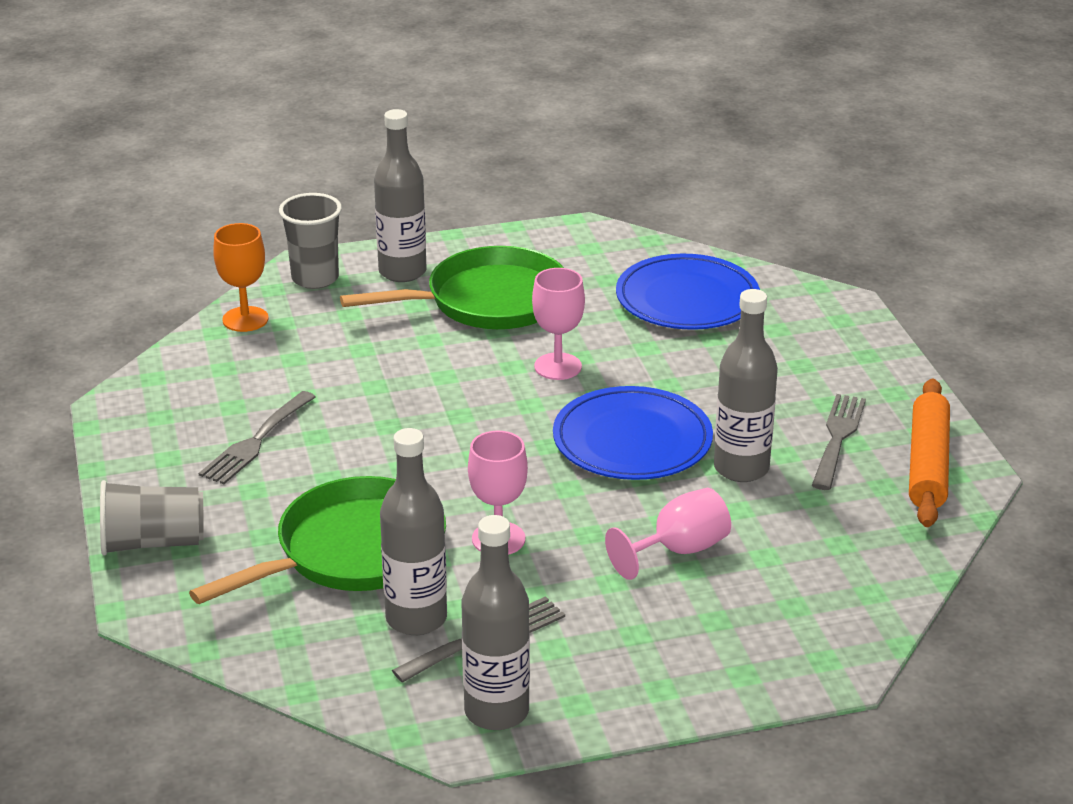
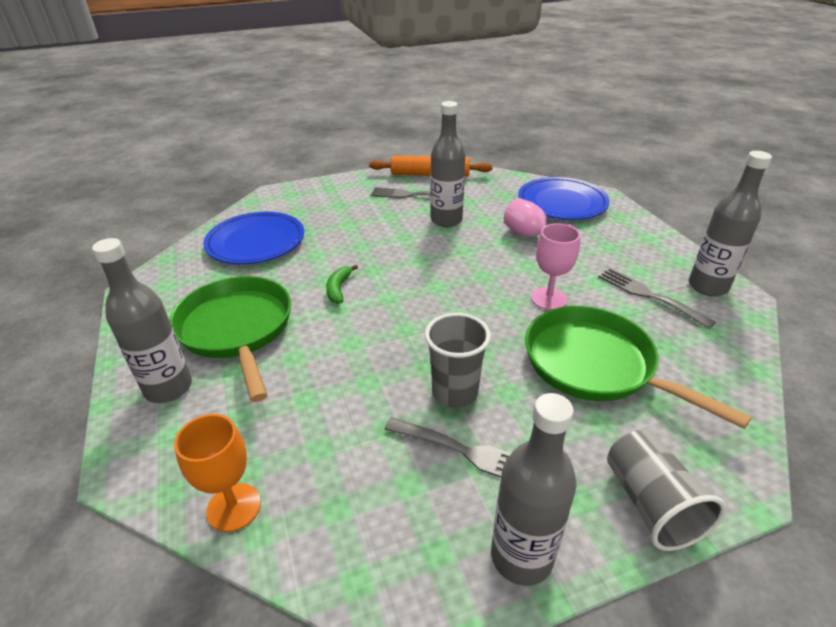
camera: 95 degrees left, 5 degrees up
(315, 278) = (159, 456): grey cup -> grey cup (455, 392)
(416, 618) = (649, 325): grey bottle -> grey bottle (521, 556)
(558, 366) = (338, 289): pink goblet -> green banana
(632, 440) = (426, 255): blue plate -> blue plate (562, 202)

